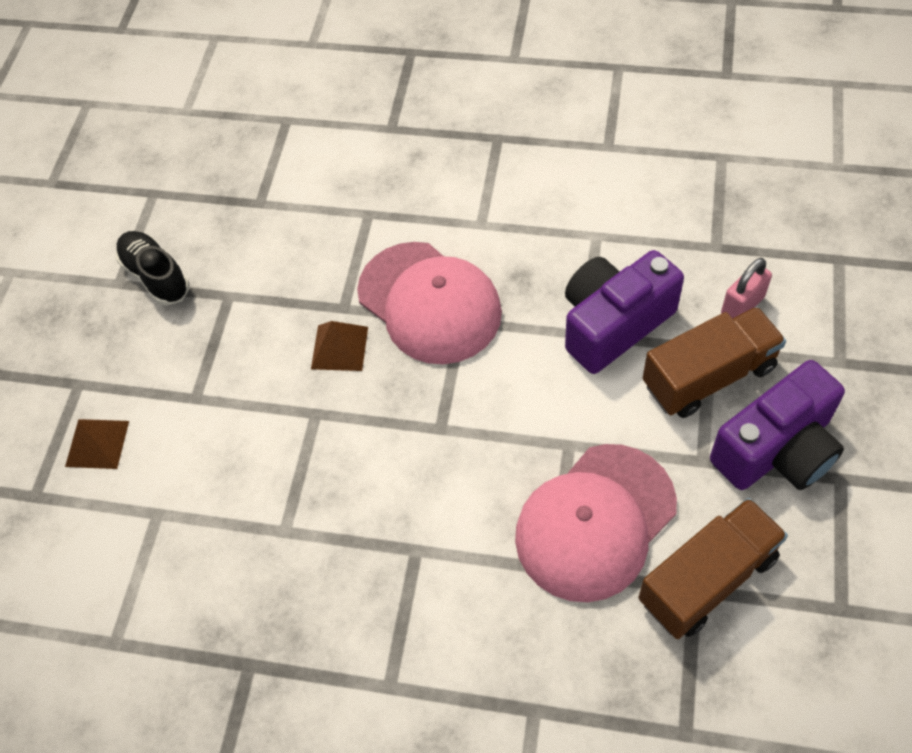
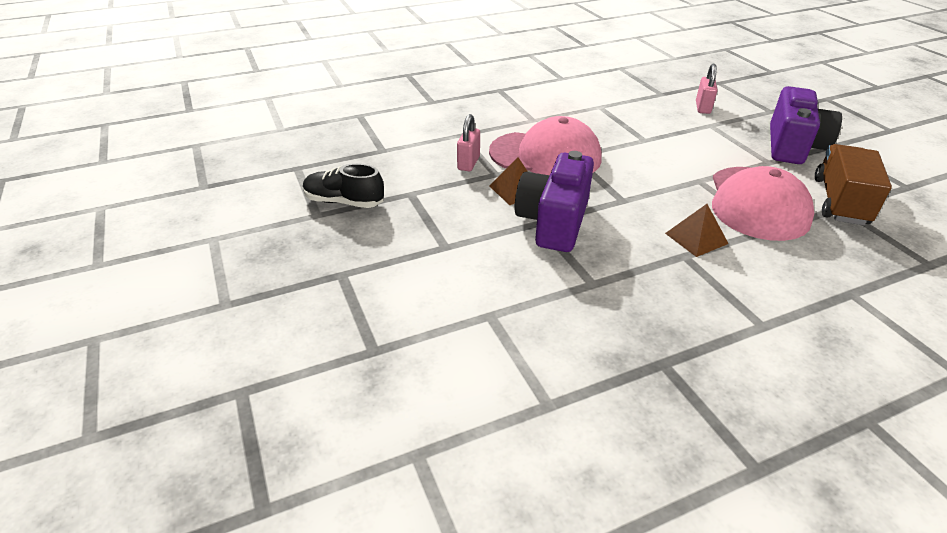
camera: 40 degrees left, 20 degrees down
(97, 443) = (395, 298): brown pyramid -> brown pyramid (696, 238)
(330, 273) = (468, 163): none -> pink padlock
(613, 324) = (654, 132): purple camera -> purple camera (553, 222)
(709, 376) = (725, 134): brown truck -> none

